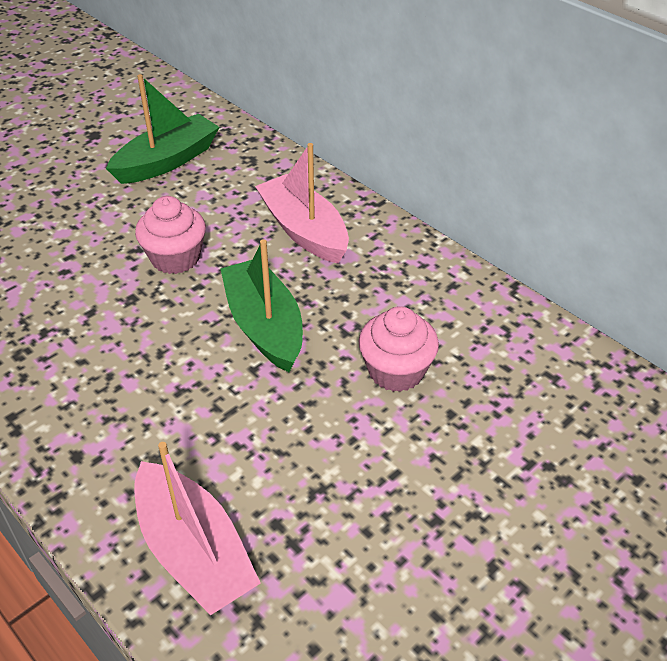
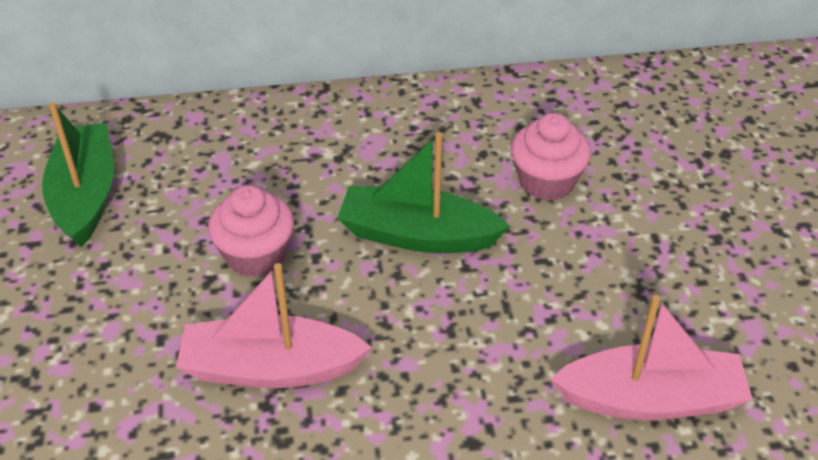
camera: 55 degrees left, 0 degrees up
(304, 231) = (312, 150): pink boat -> pink boat (270, 368)

